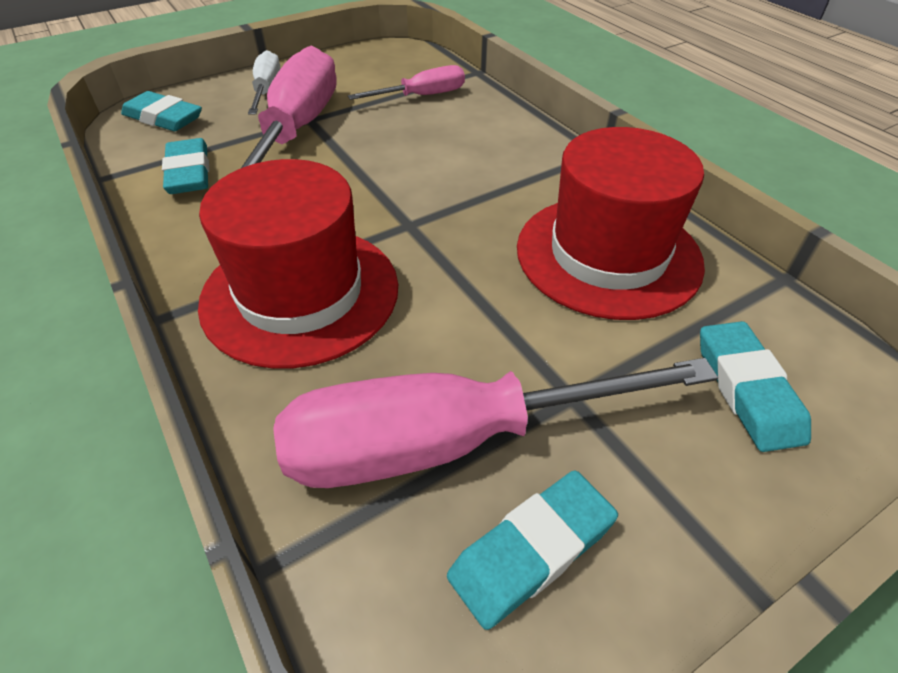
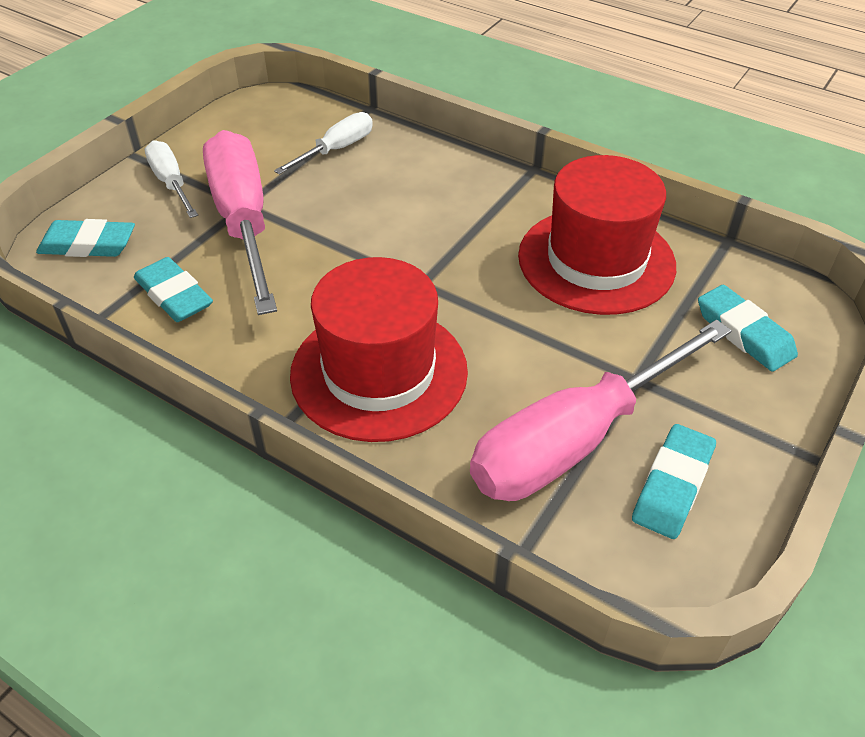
camera: 25 degrees left, 0 degrees up
(422, 96) = (336, 149): pink screwdriver -> white screwdriver

